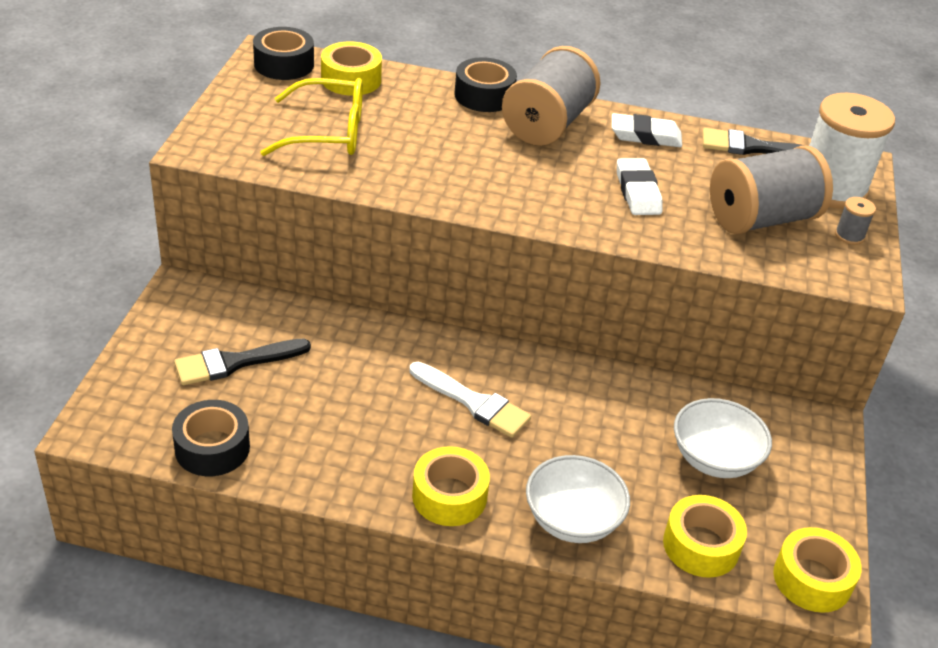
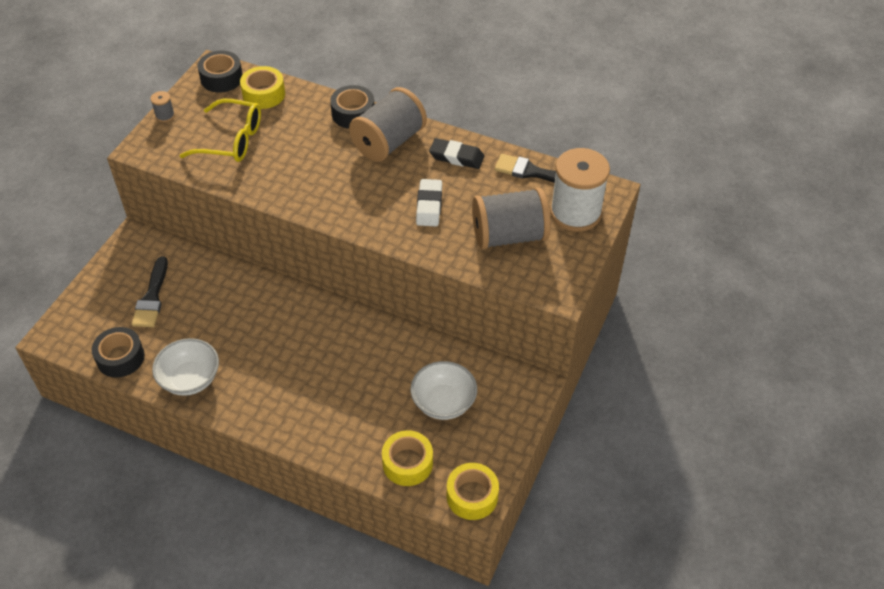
camera: 15 degrees right, 10 degrees up
(235, 363) = (152, 297): black brush -> black brush turned 75 degrees counterclockwise
(449, 496) = (257, 408): yellow tape -> none
(473, 402) = (297, 343): white brush -> none
(572, 520) = (330, 435): white bowl -> white bowl (190, 379)
(645, 136) = (456, 157): white eraser -> black eraser
(849, 236) = (568, 255): grey spool -> grey spool (165, 116)

